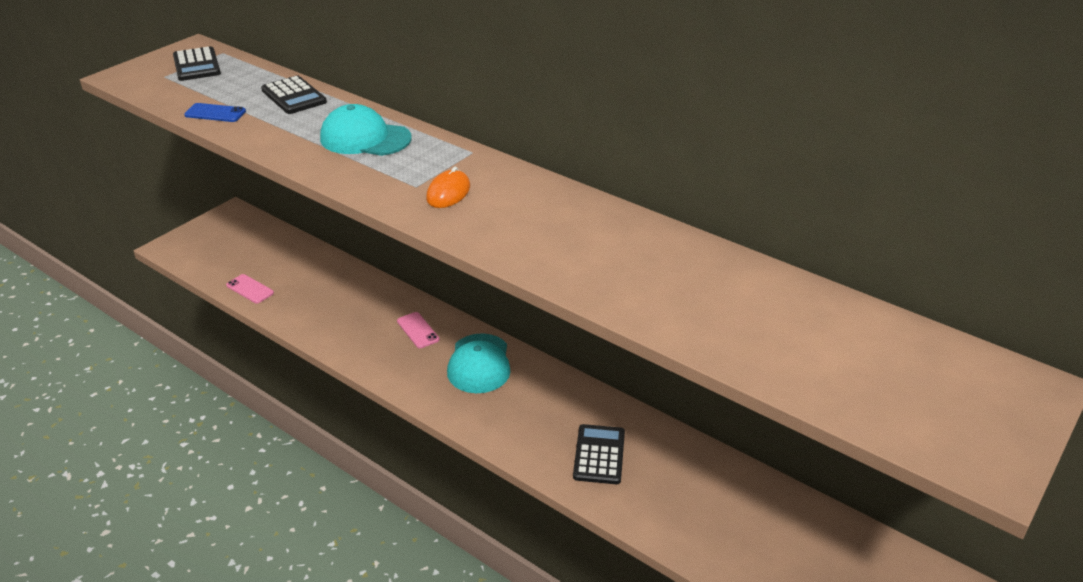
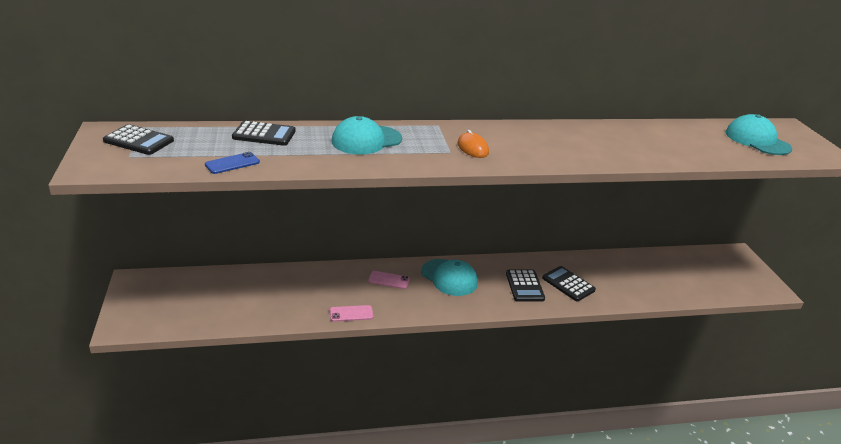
camera: 50 degrees left, 5 degrees down
(250, 289) = (240, 317): pink phone -> pink phone (351, 313)
(543, 423) = (524, 286): none -> black calculator
(896, 373) = (757, 140): none -> turquoise cap

